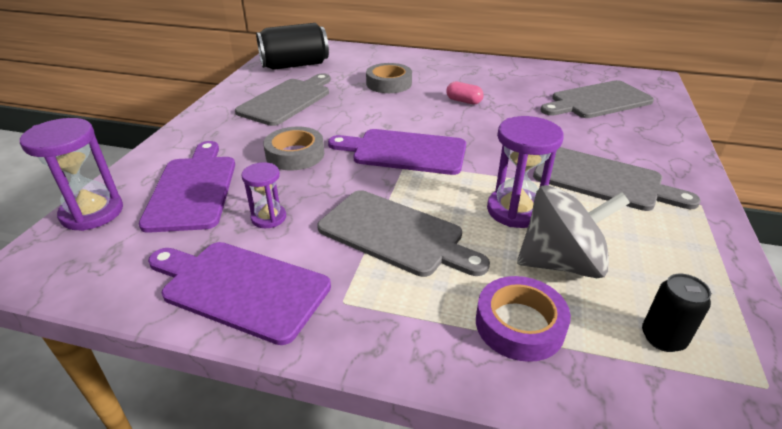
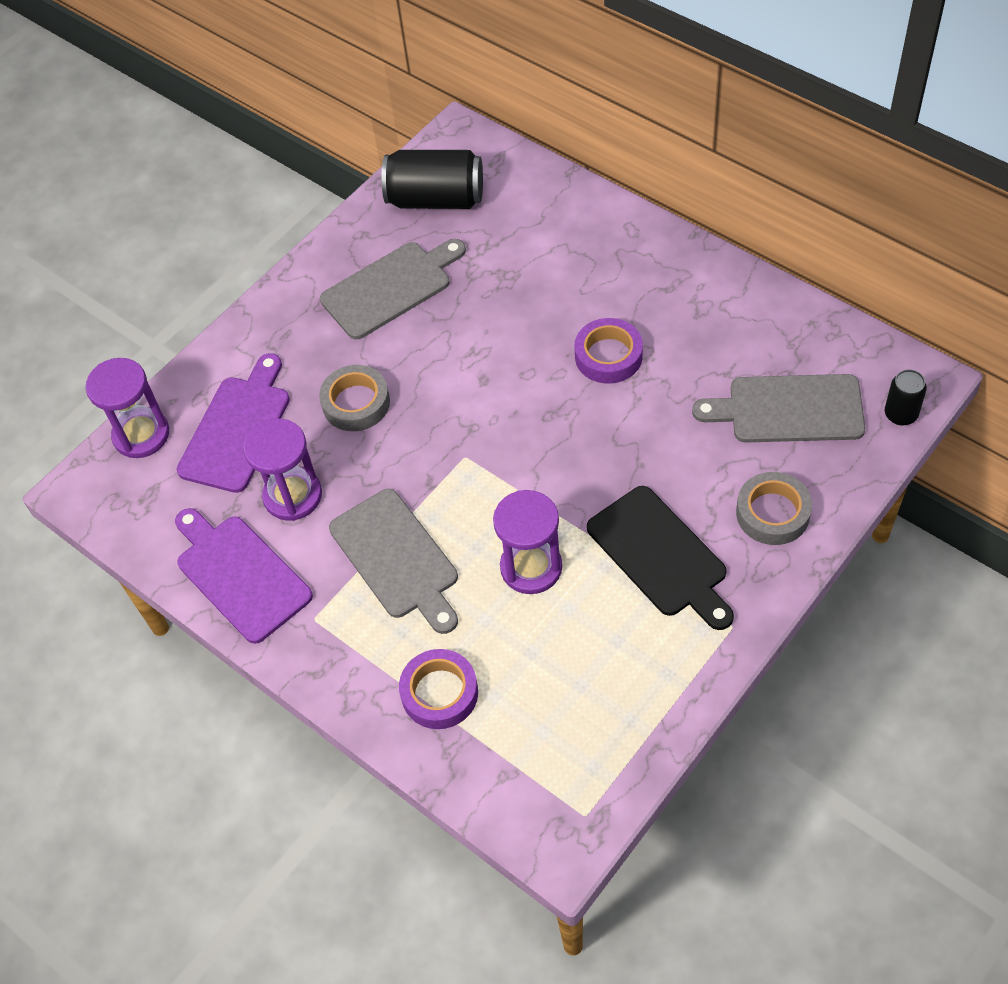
camera: 30 degrees right, 20 degrees up
(268, 218) = (292, 496): purple hourglass -> purple hourglass, size x1.68
(389, 83) = (536, 284): grey tape -> grey tape (772, 513)
(404, 151) = (475, 436): purple cutting board -> none
(463, 101) = (608, 356): pink capsule -> purple tape
(561, 263) = (524, 646): grey spinning top -> none
(603, 180) = (660, 556): grey cutting board -> black cutting board
(663, 338) = (544, 748): black can -> black can (900, 414)

